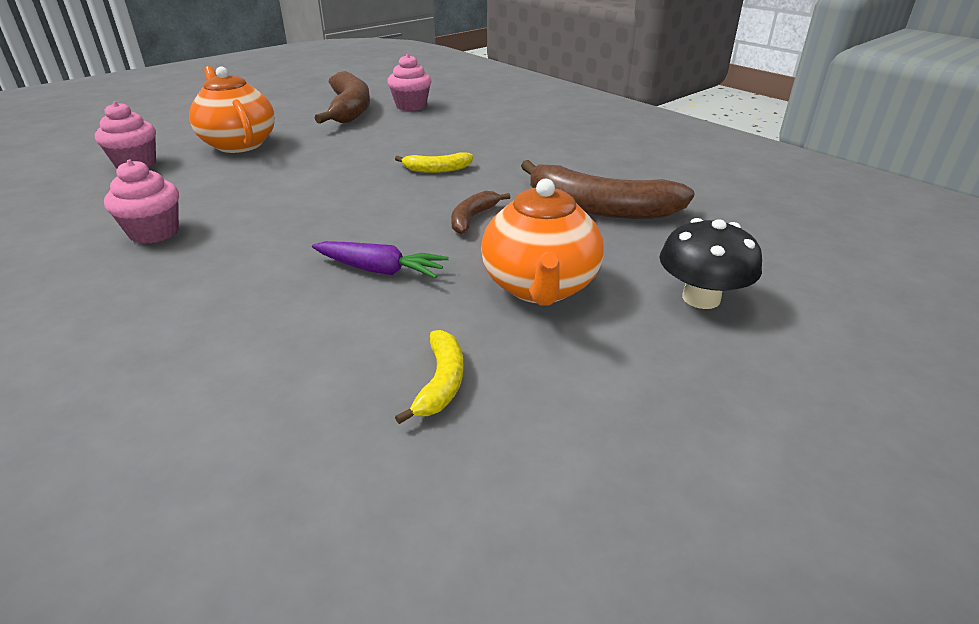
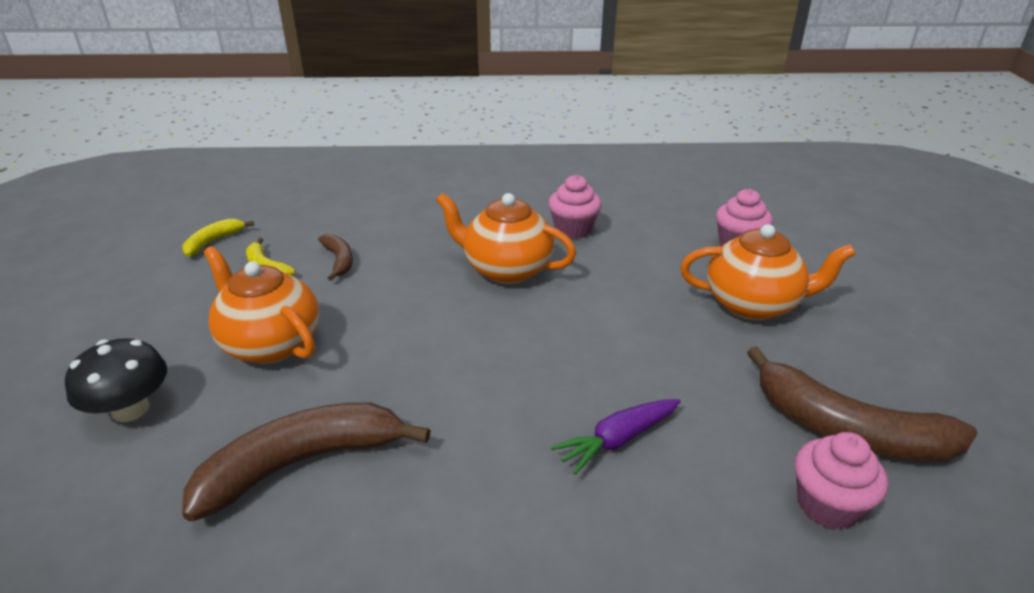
camera: 130 degrees right, 0 degrees up
(276, 235) = (506, 269): none -> orange teapot
(380, 270) = (395, 291): purple carrot -> purple carrot (617, 440)
(437, 169) = (537, 402): yellow banana -> yellow banana (213, 242)
(472, 218) = (404, 368): brown banana -> brown banana (339, 260)

